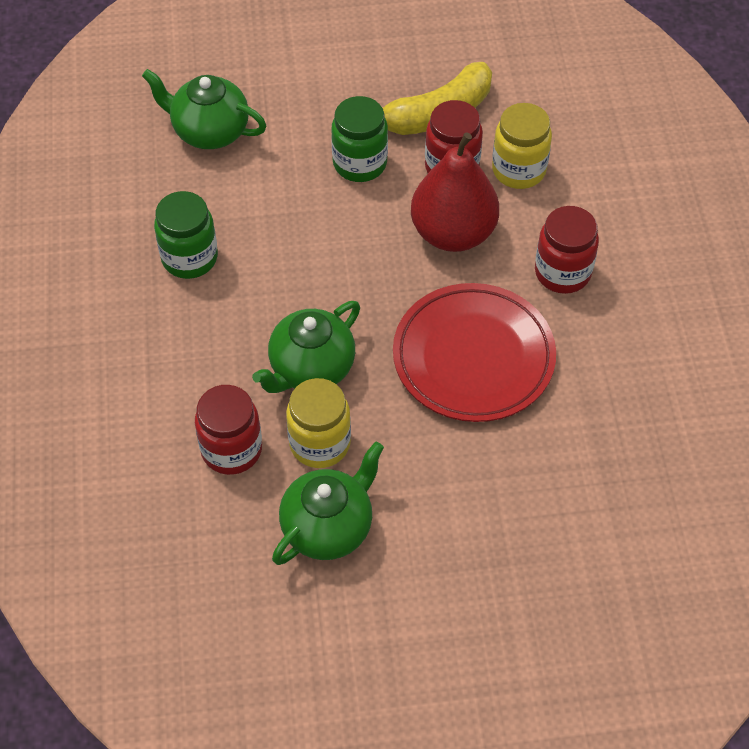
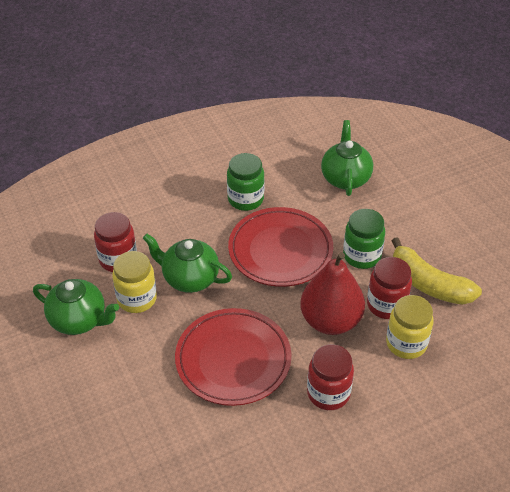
camera: 70 degrees right, 10 degrees down
(308, 248) = (280, 250): none -> red plate

